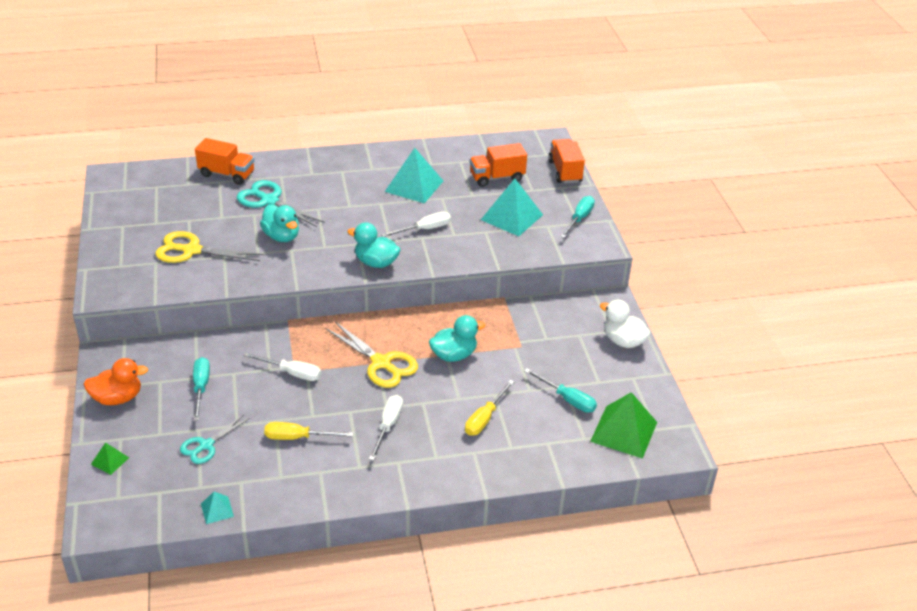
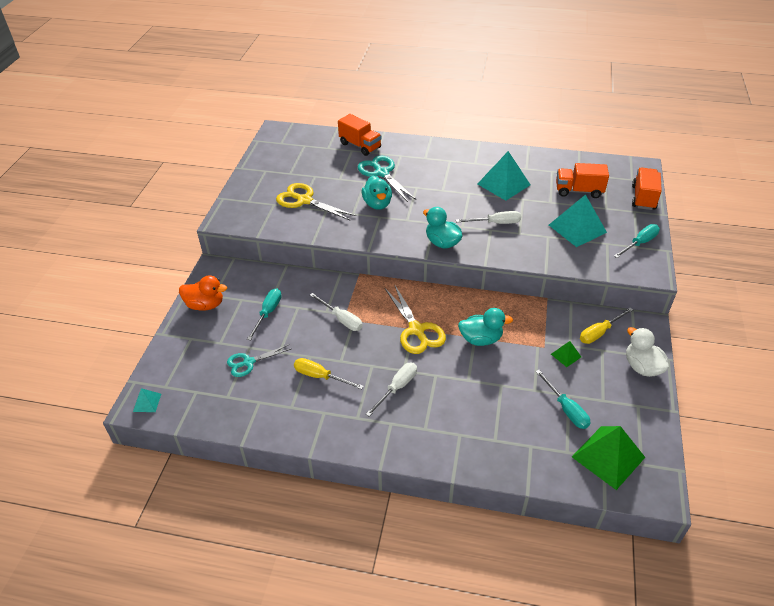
camera: 25 degrees right, 5 degrees up
(110, 461) = (174, 354): green pyramid -> green pyramid (566, 355)
(217, 510) = (230, 420): turquoise pyramid -> turquoise pyramid (147, 402)
(485, 418) = (483, 405): yellow screwdriver -> yellow screwdriver (599, 332)

